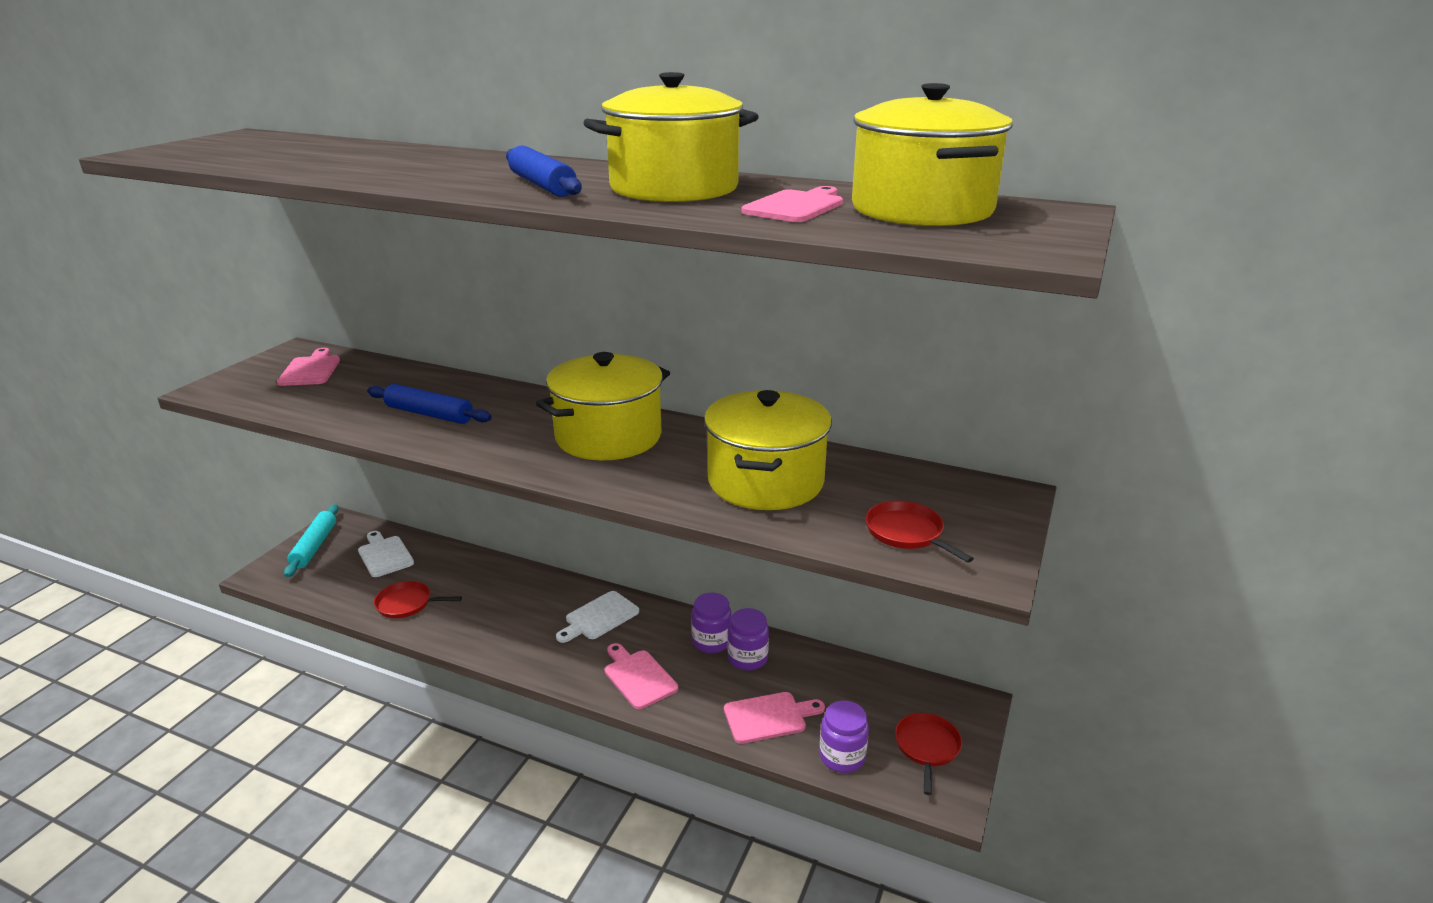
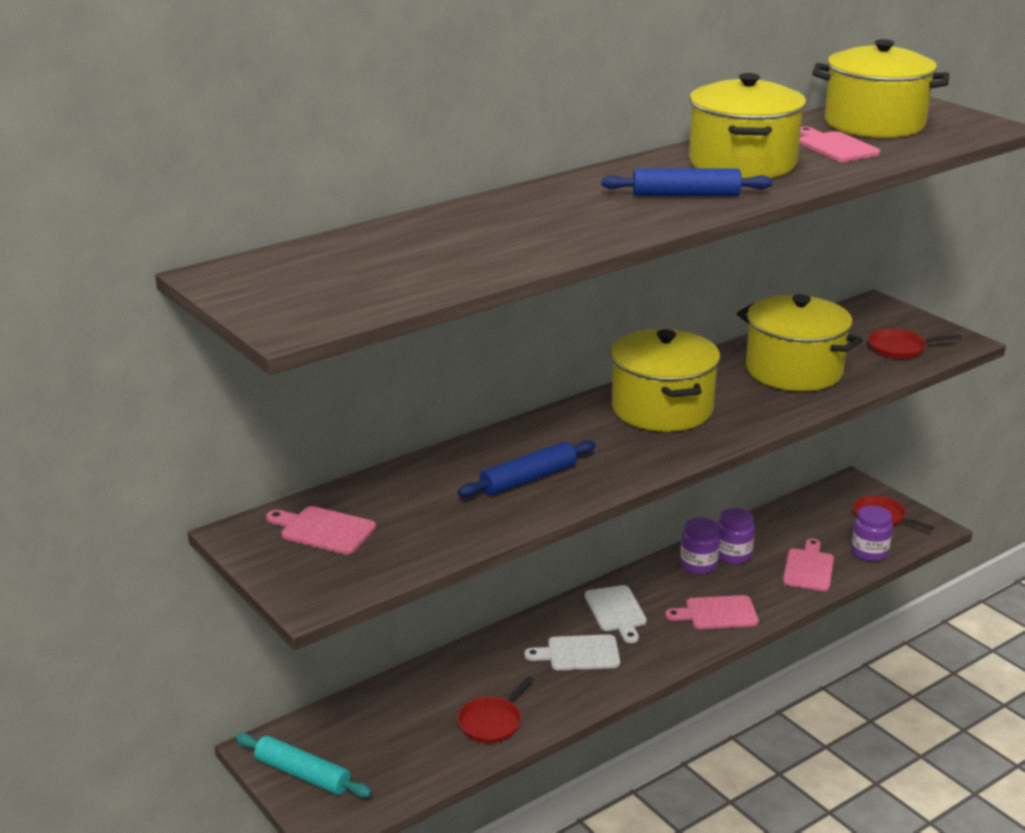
camera: 60 degrees left, 0 degrees up
(385, 555) = (377, 723): white cutting board -> white cutting board (579, 653)

